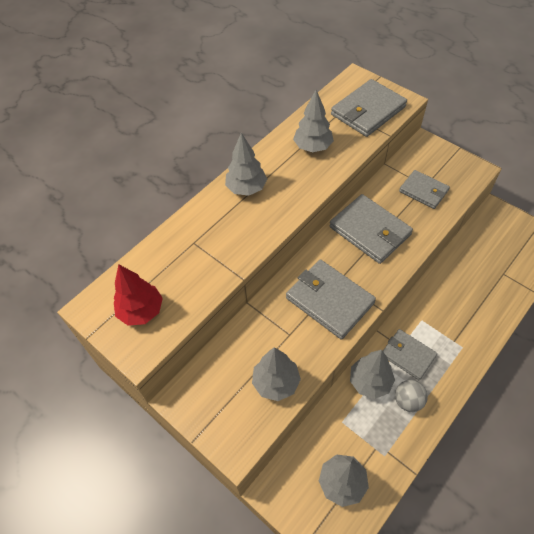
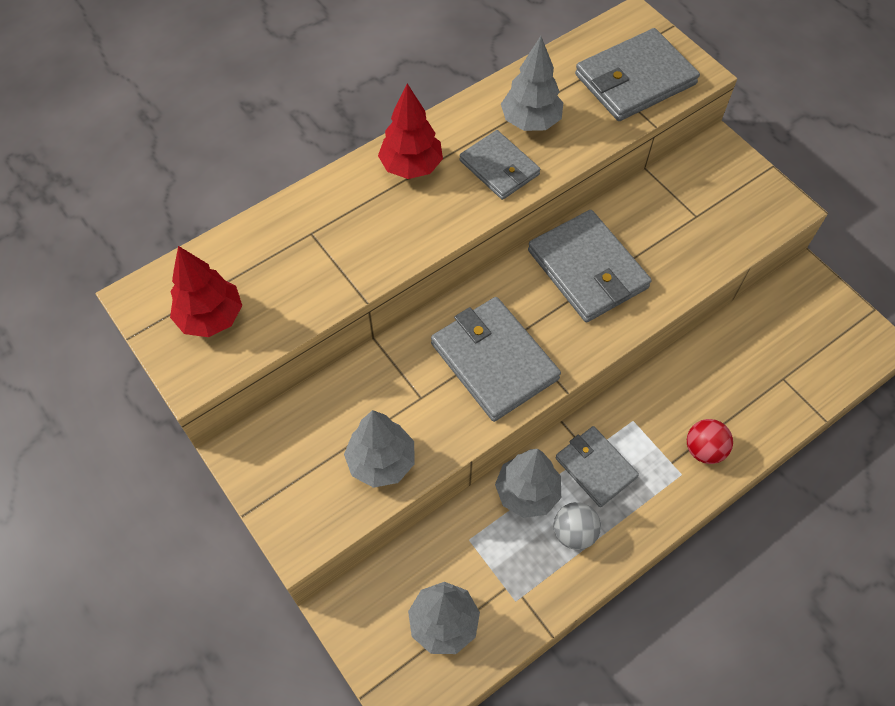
camera: 10 degrees right, 5 degrees up
(246, 188) = (411, 166): grey tree -> red tree
(423, 191) = (691, 224): grey wallet -> grey wallet (499, 168)
(471, 328) = (704, 449): none -> red ball

